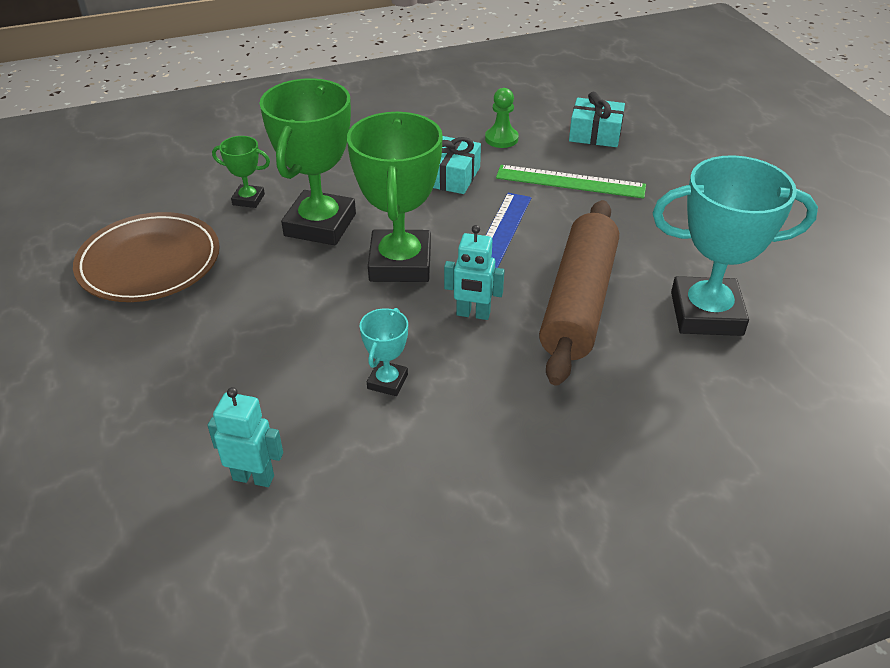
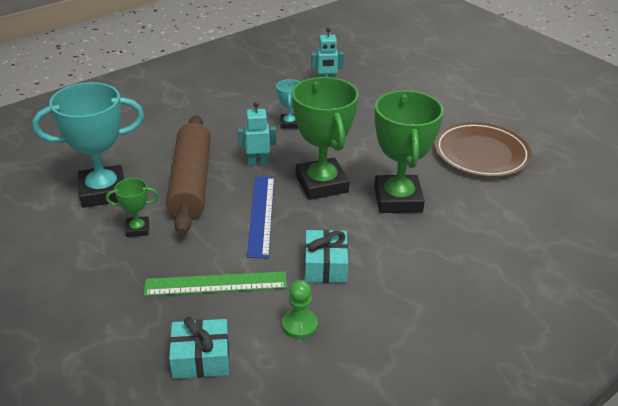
camera: 160 degrees right, 5 degrees down
(248, 199) = (468, 208): green trophy -> green trophy (137, 229)

